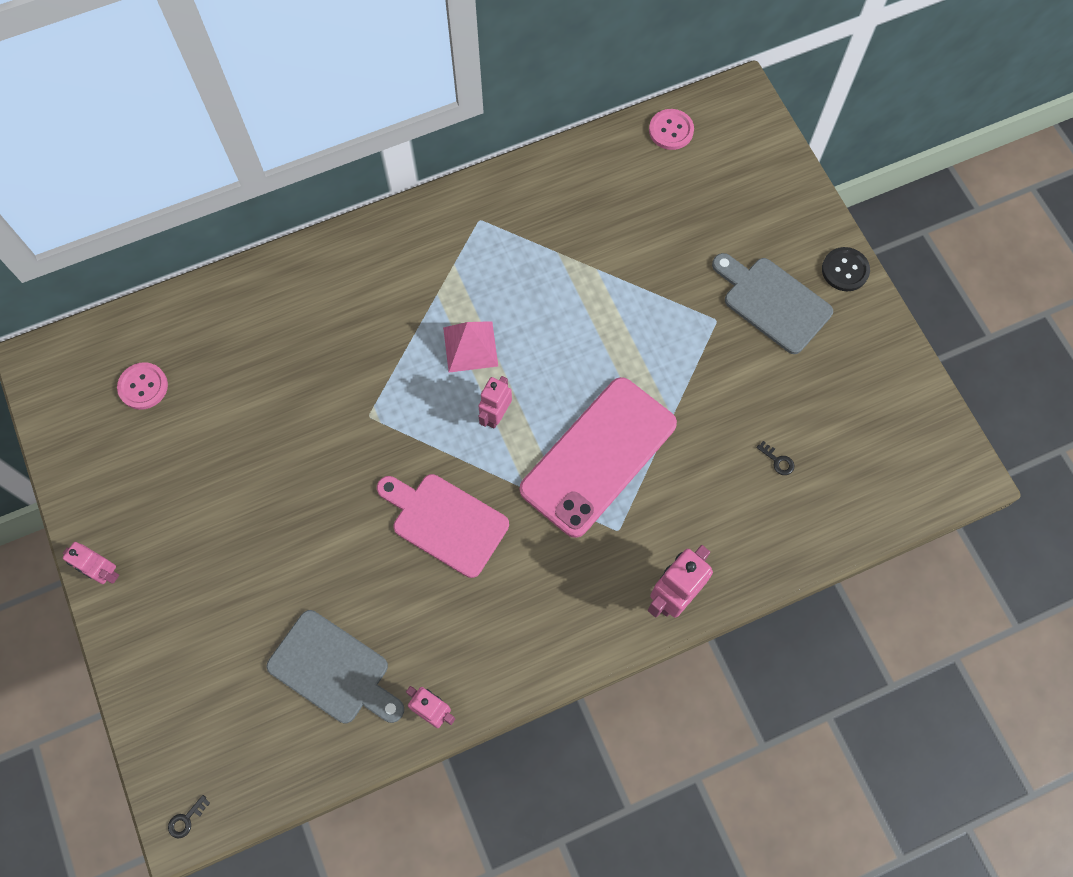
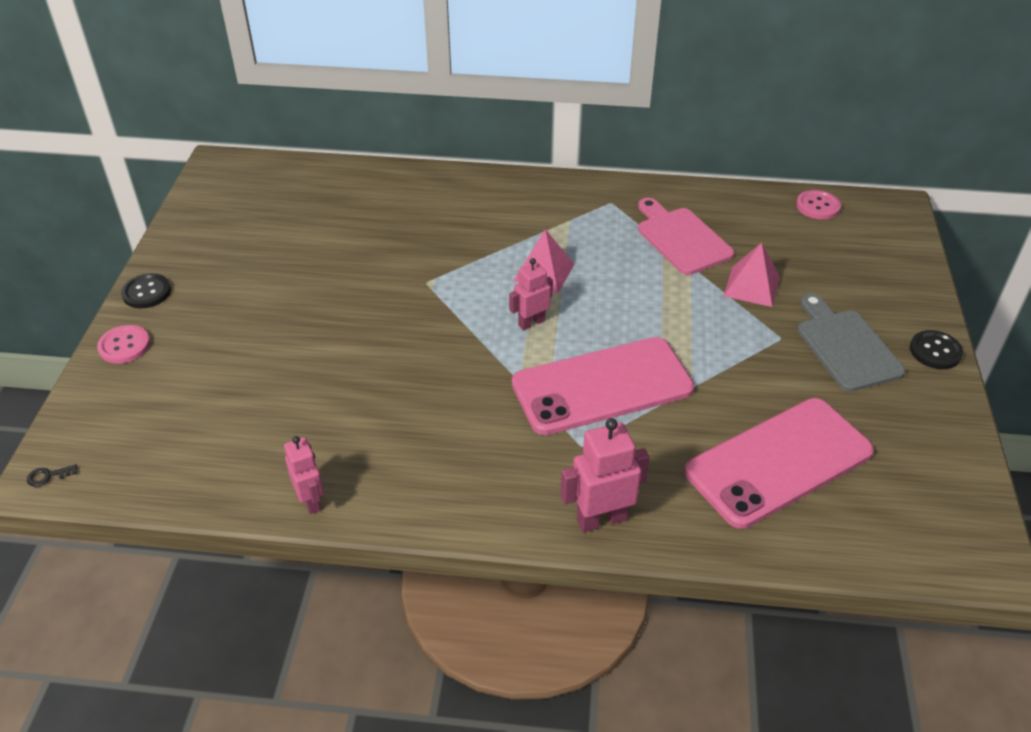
camera: 30 degrees right, 25 degrees down
(105, 573) = (146, 292): pink robot -> black button
(143, 387) = (275, 201): pink button -> pink button (124, 346)
(333, 670) = (255, 431): grey cutting board -> none
(445, 522) = (431, 374): pink cutting board -> pink cutting board (681, 239)
(663, 268) = (752, 286): none -> pink pyramid
(778, 461) = (778, 462): black key -> pink phone

